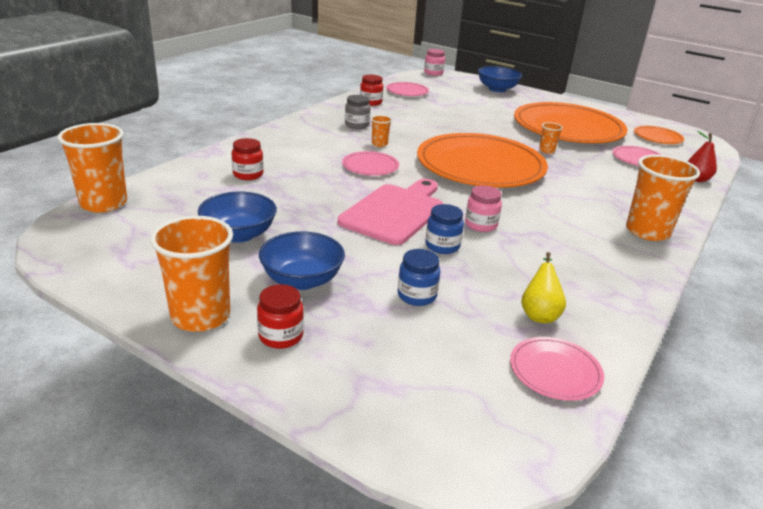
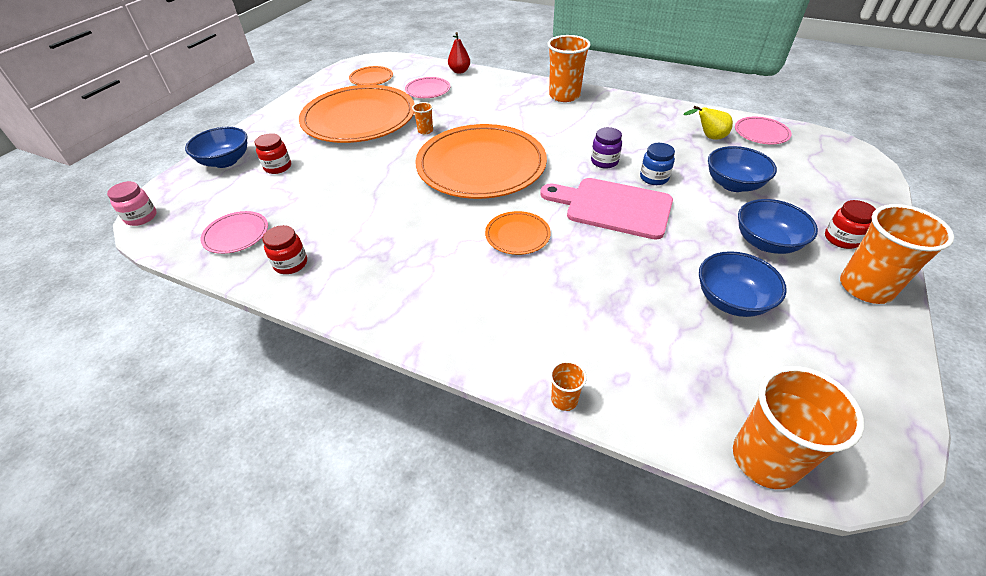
camera: 95 degrees left, 15 degrees up
(248, 175) = (594, 332): red jar -> red jar (278, 167)
(357, 125) = (389, 264): grey jar -> none
(370, 166) = (517, 235): pink plate -> orange plate
(379, 144) = (448, 236): orange cup -> orange cup (564, 400)
(417, 296) = (733, 184): blue jar -> blue bowl
(481, 225) = (604, 161): pink jar -> purple jar

